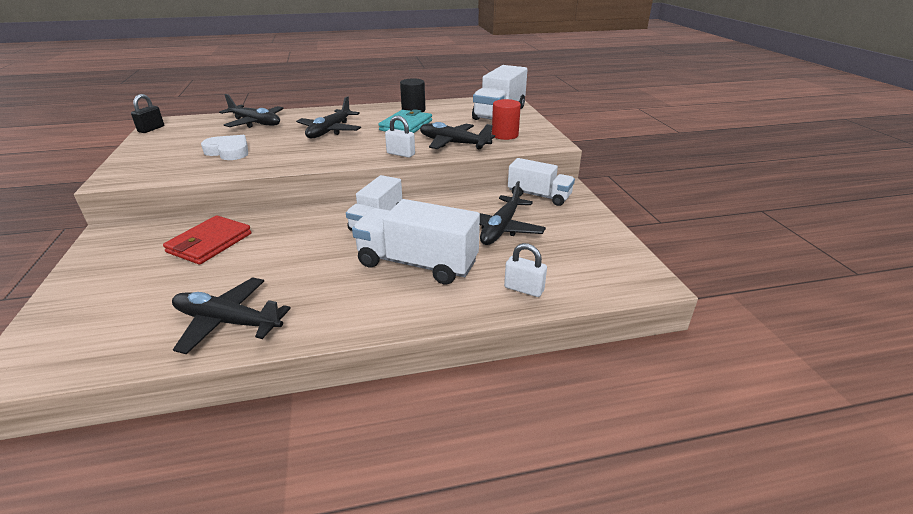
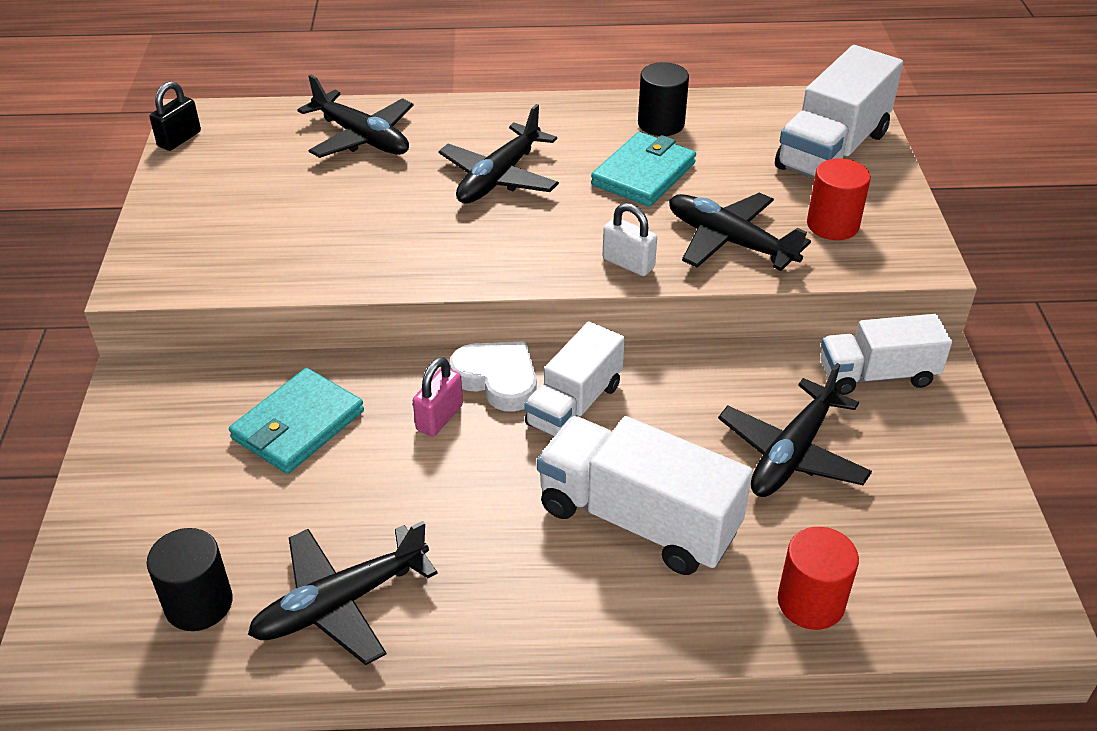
camera: 10 degrees right, 10 degrees up
(127, 333) = (199, 603): none -> black cylinder
(209, 243) = (298, 425): red wallet -> turquoise wallet
(227, 322) = (340, 603): black plane -> black plane turned 60 degrees counterclockwise
(228, 151) = (321, 222): white heart -> white heart (497, 379)
(297, 232) = (439, 417): none -> pink padlock
(524, 289) = (810, 602): white padlock -> red cylinder
(539, 196) = (877, 375): white truck -> white truck turned 135 degrees clockwise

